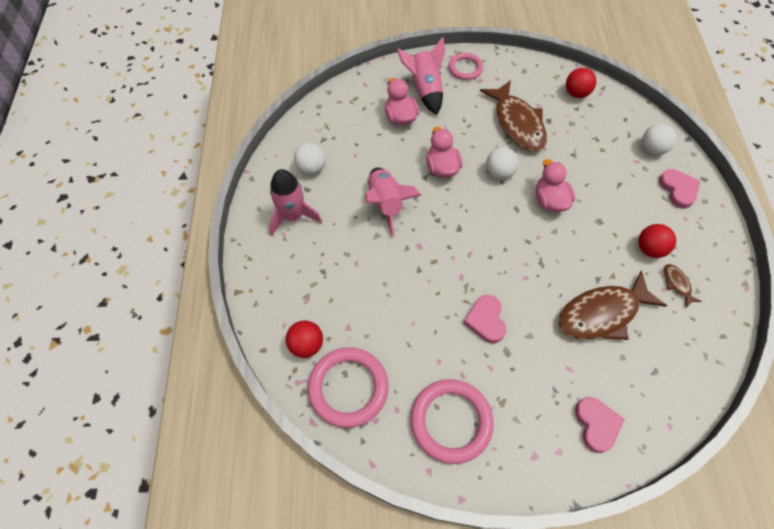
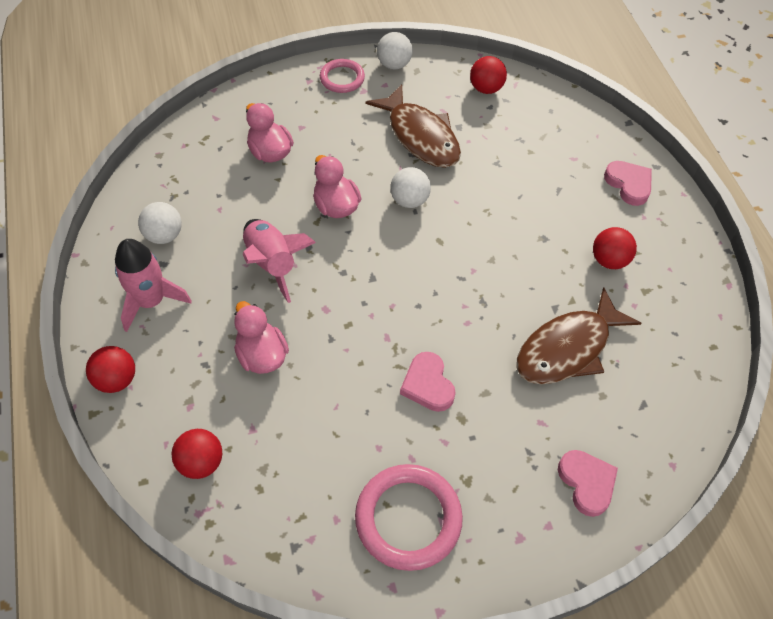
camera: 15 degrees left, 5 degrees down
(258, 270) = (116, 379): none -> red ball
(348, 388) = (267, 505): pink ring -> none
(425, 90) = (295, 113): pink rocket -> none
(550, 200) = (479, 223): pink duck -> pink duck (262, 355)
(652, 149) = (589, 141): white ball -> white ball (394, 64)
(677, 284) = (649, 296): brown fish -> none

